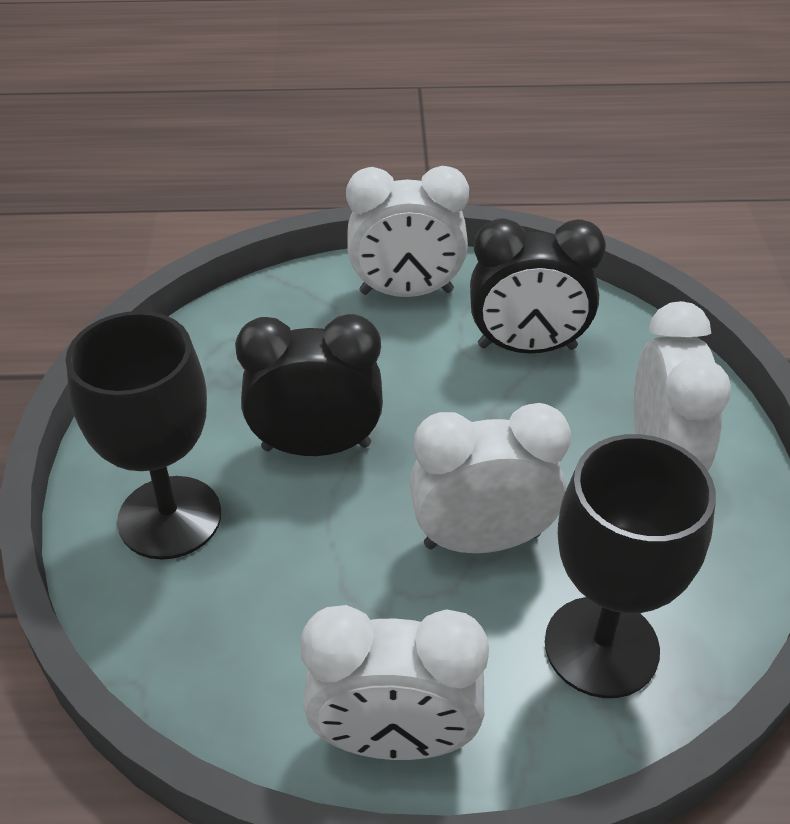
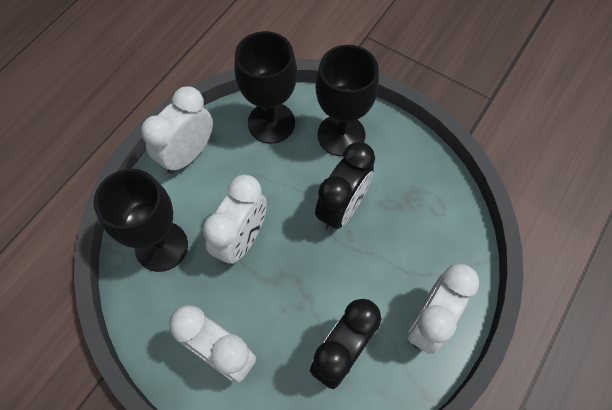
camera: 125 degrees right, 20 degrees up
(213, 640) = (271, 123): none -> black goblet

